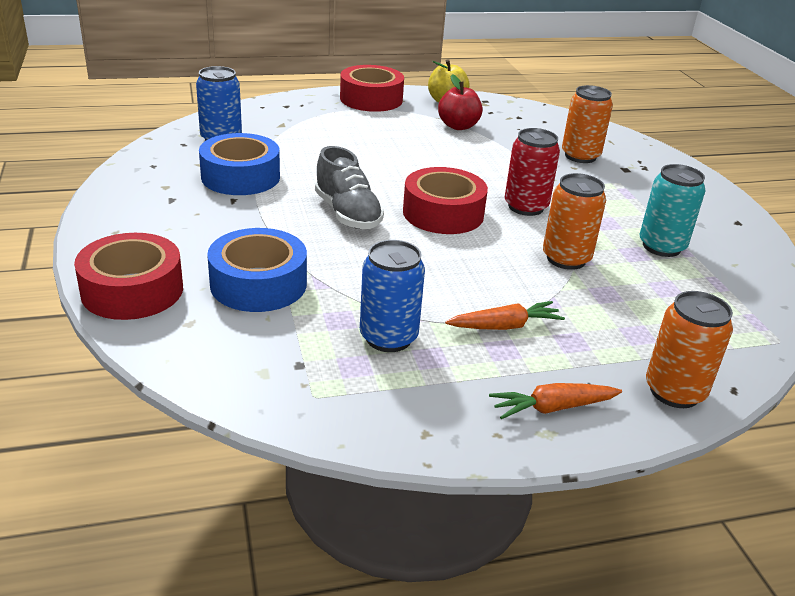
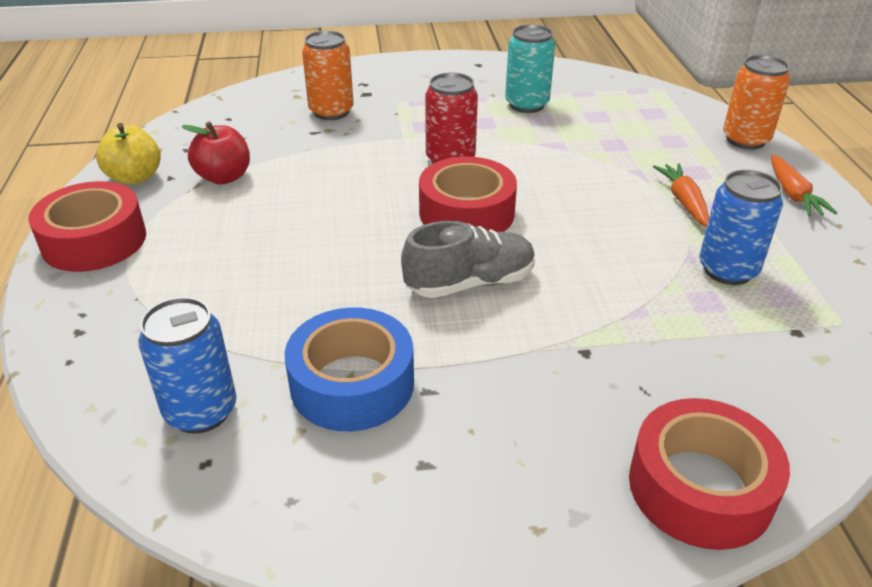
camera: 80 degrees left, 5 degrees up
(258, 284) = (652, 362): blue tape -> none
(566, 259) = (556, 153): orange can -> none

